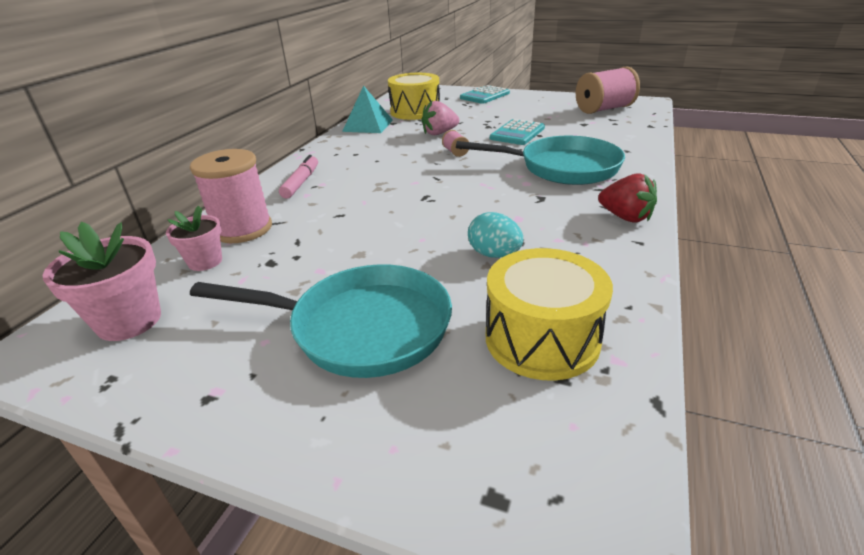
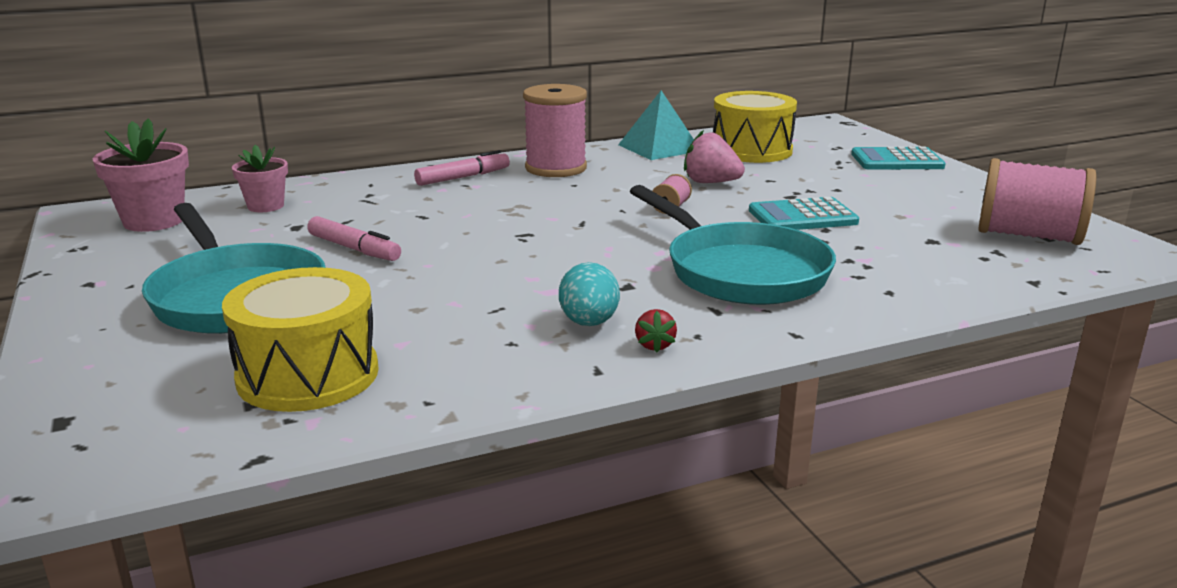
camera: 45 degrees right, 10 degrees down
(242, 229) = (337, 195): pink spool -> pink spool (556, 168)
(353, 254) = (354, 249): none -> pink marker
(494, 254) = (444, 305): turquoise egg -> turquoise egg (589, 323)
(625, 217) = (654, 345): red strawberry -> red strawberry, size x0.55

